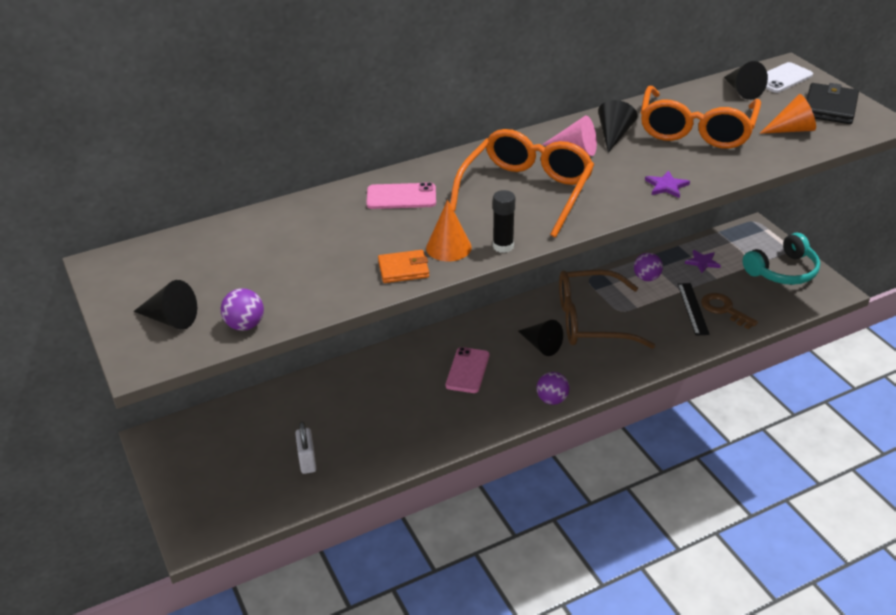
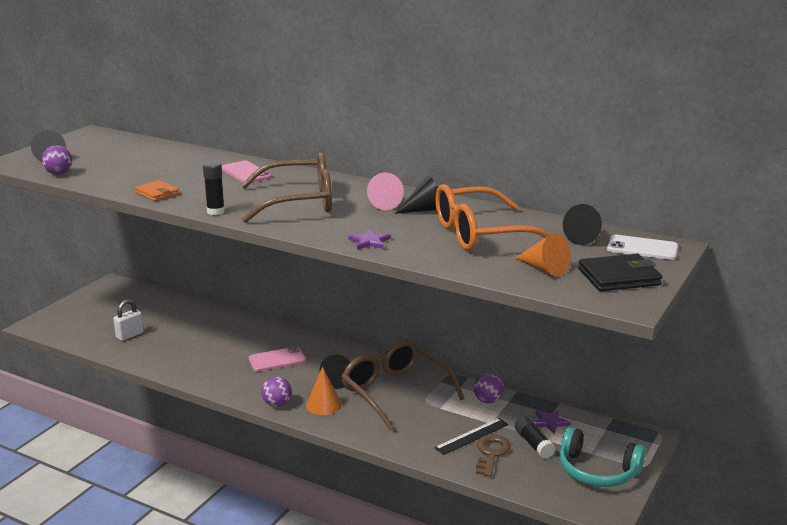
camera: 55 degrees right, 15 degrees down
(448, 247) = (197, 198): orange cone -> orange cone (323, 405)
(526, 191) = (299, 202): orange glasses -> brown glasses
(726, 283) = (533, 444): none -> black glue stick

